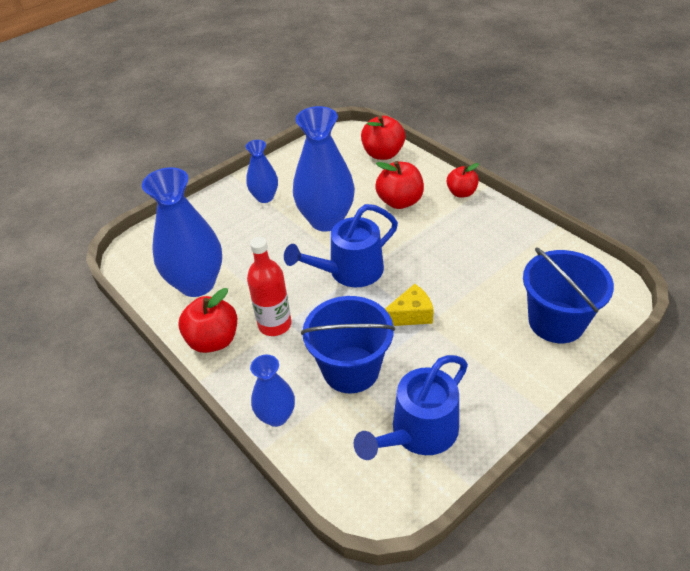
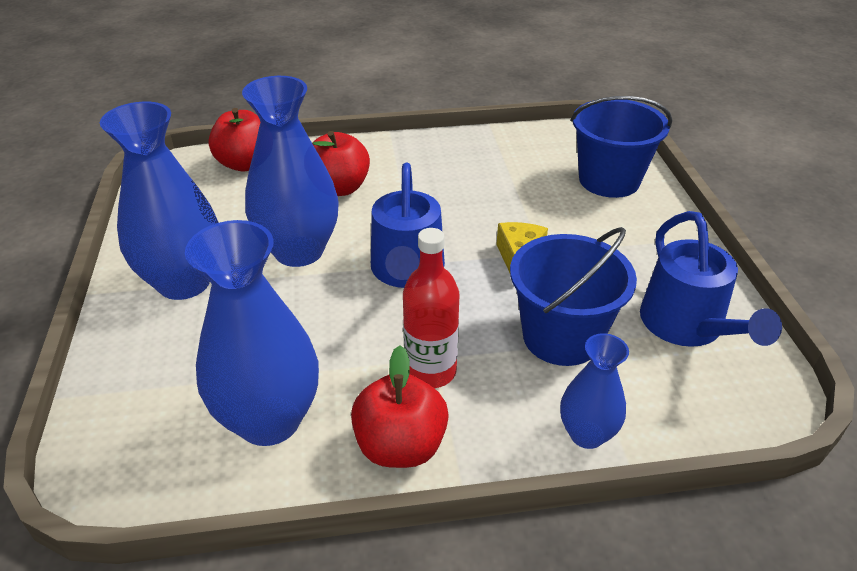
camera: 60 degrees left, 5 degrees down
(265, 197) = (184, 282): blue vase -> blue vase, size x1.83
(461, 193) = (378, 148): red apple -> none

